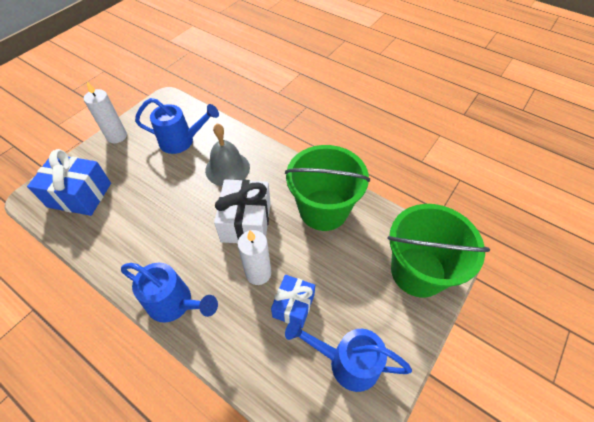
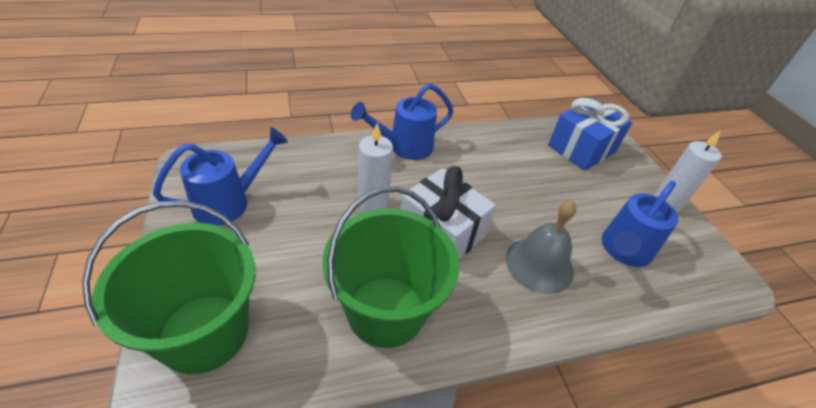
camera: 125 degrees right, 10 degrees down
(293, 305) = (315, 205): blue gift -> none

